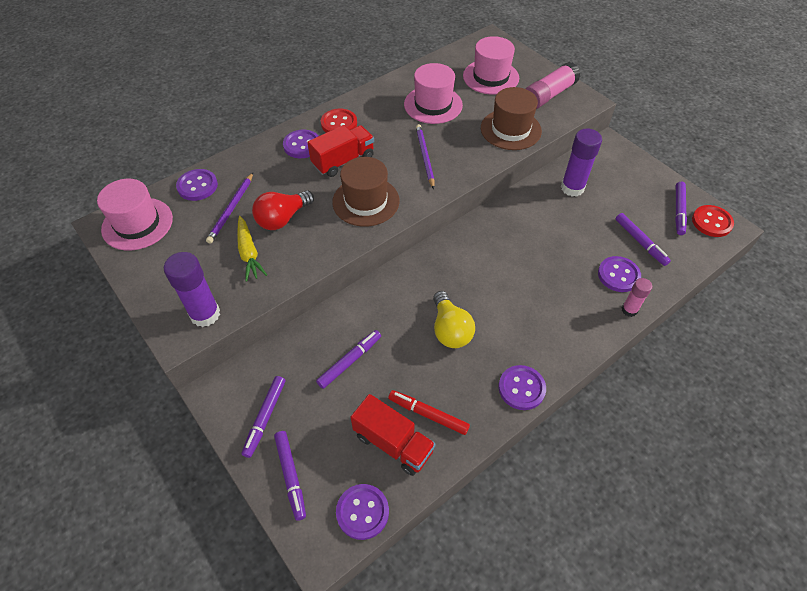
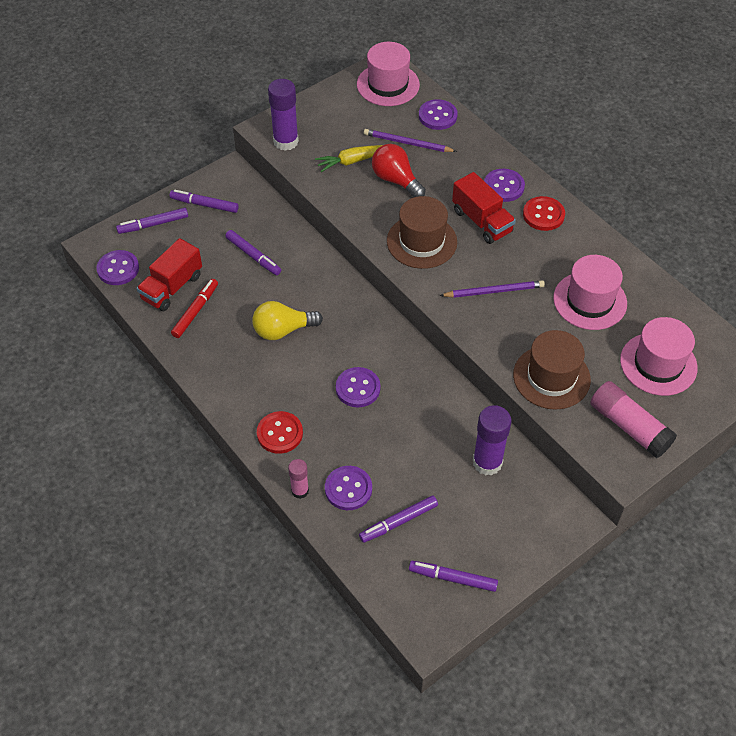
camera: 90 degrees right, 0 degrees up
(521, 388) = (214, 382): purple button -> purple button (358, 388)
(711, 222) = (435, 614): red button -> red button (280, 433)

